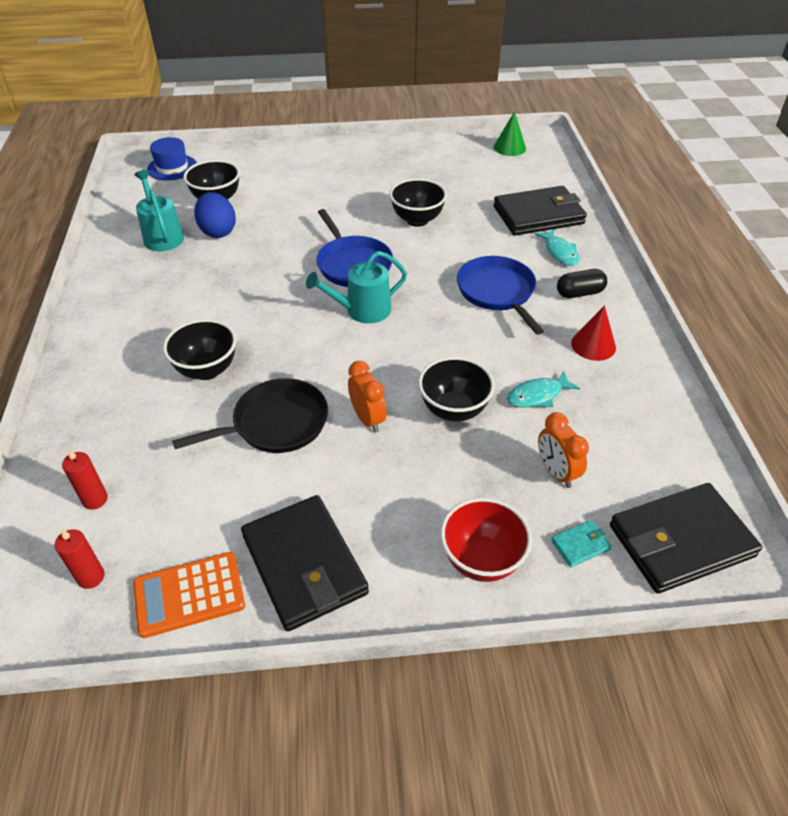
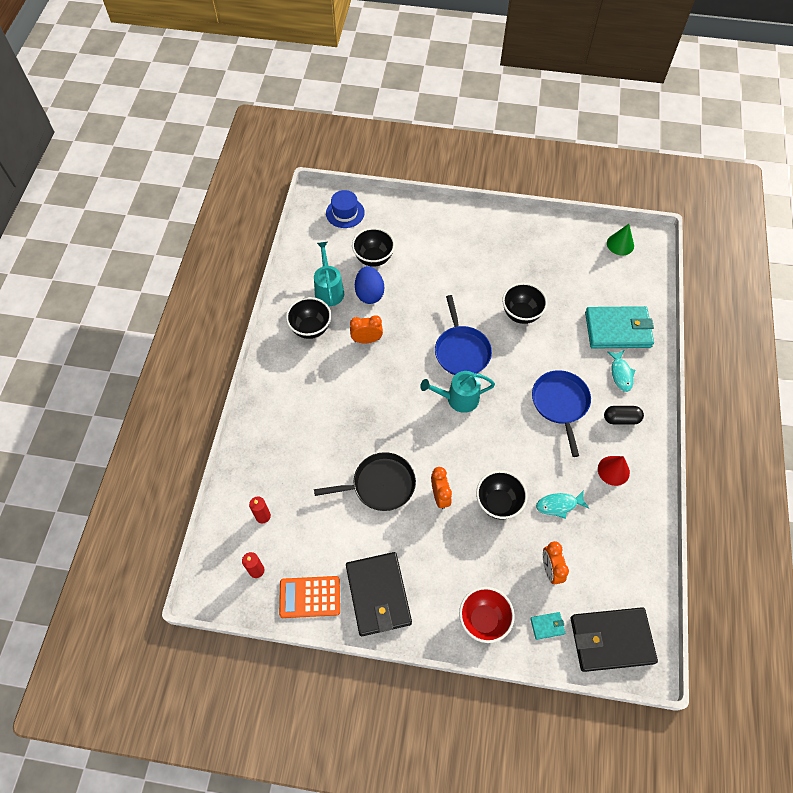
camera: 15 degrees right, 15 degrees up
(207, 370) = (343, 428): black bowl -> black bowl (311, 329)
(223, 274) = (367, 340): none -> orange clock
(538, 215) = (618, 329): black wallet -> turquoise wallet

